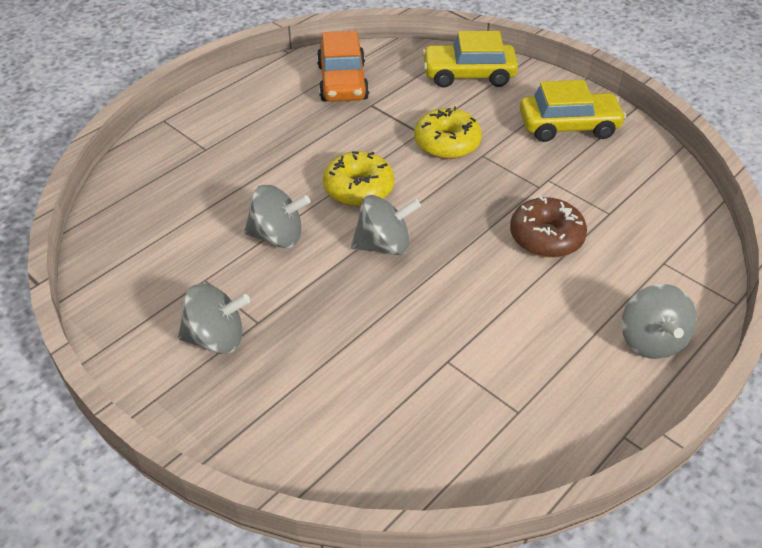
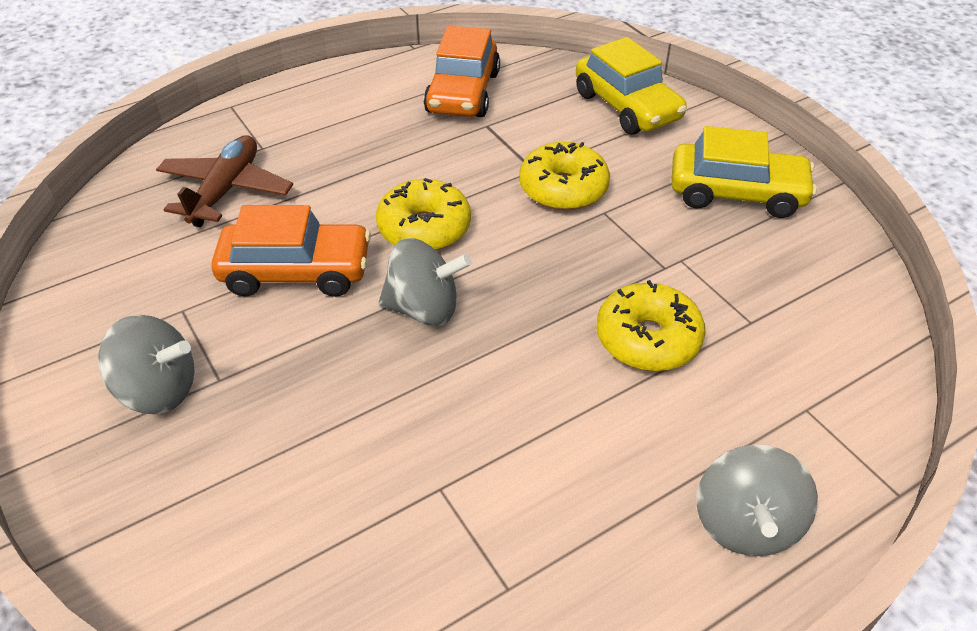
camera: 15 degrees right, 0 degrees up
(193, 186) = (226, 190): none -> brown plane
(278, 236) = (296, 271): grey spinning top -> orange car
(468, 75) = (627, 106): yellow car -> yellow car turned 135 degrees counterclockwise
(546, 237) = (647, 339): brown donut -> yellow donut

